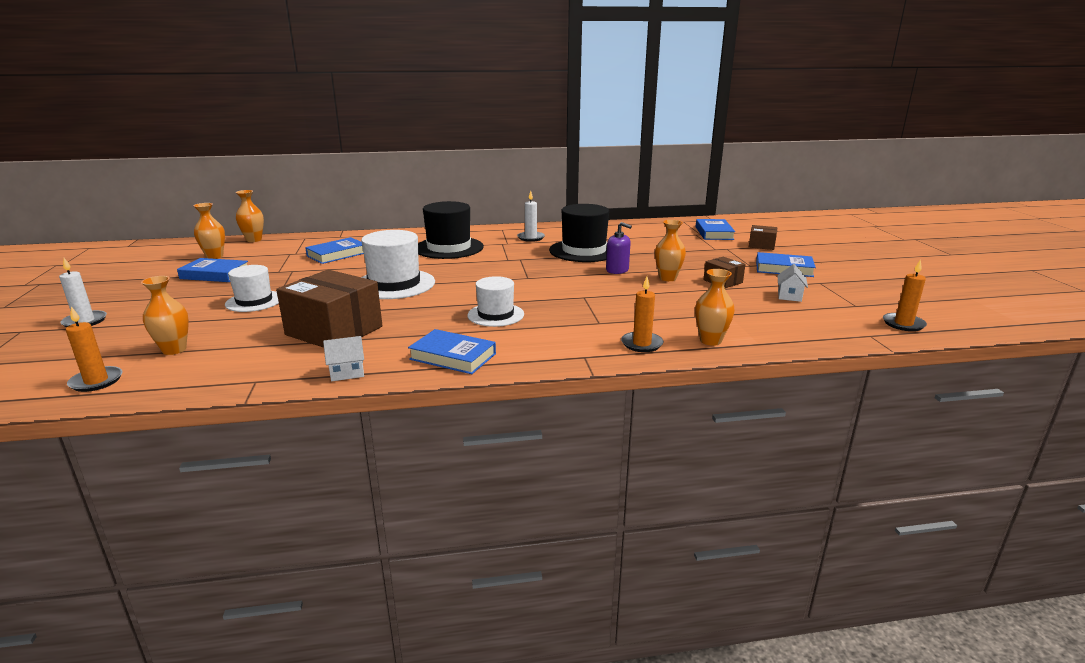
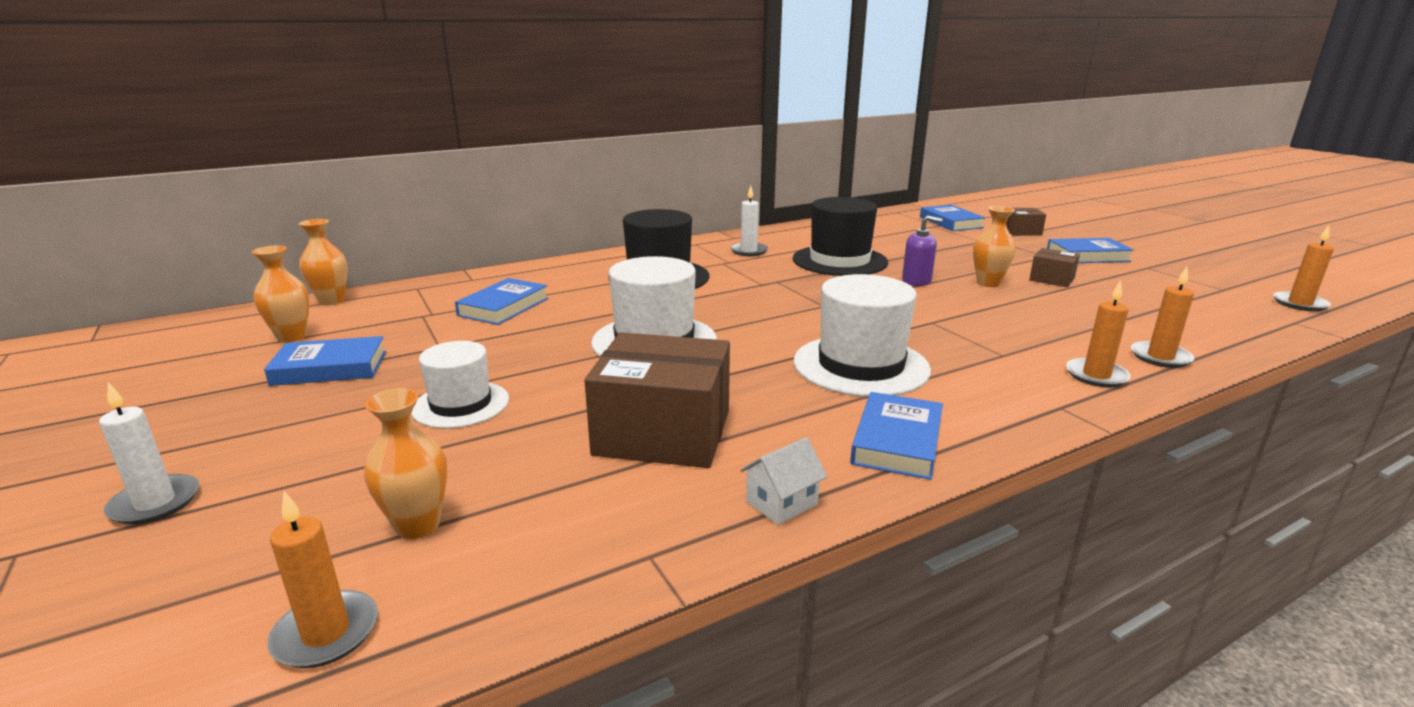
camera: 20 degrees left, 0 degrees up
(453, 356) = (897, 441): blue book -> blue book turned 75 degrees counterclockwise
(495, 315) = (861, 365): white hat -> white hat, size x1.59
(710, 341) = (1160, 357): orange vase -> orange candle
(789, 296) = (1145, 287): white house -> none

